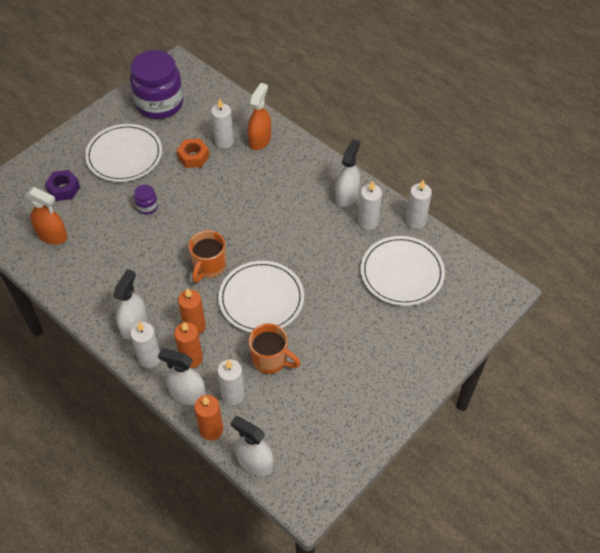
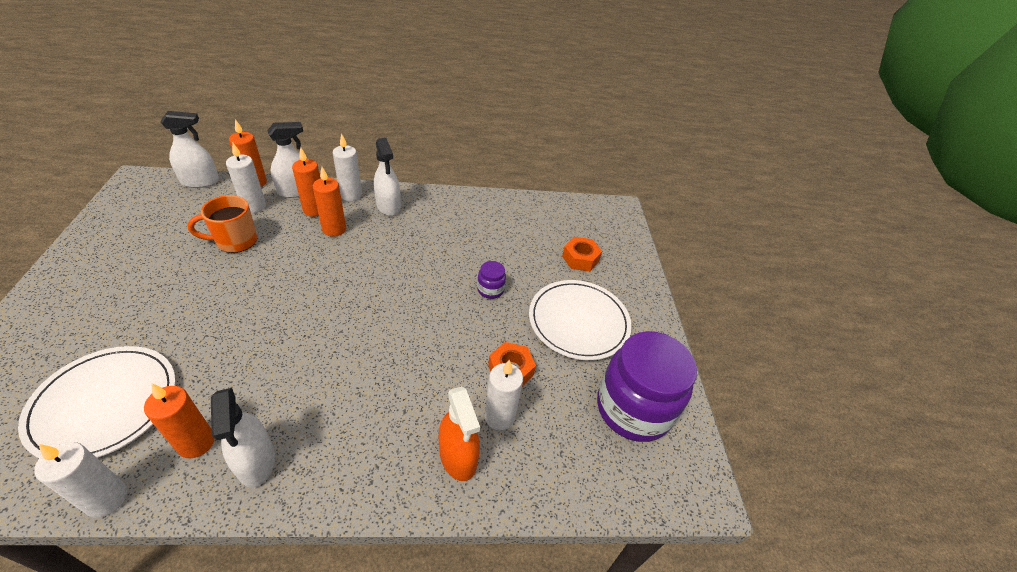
camera: 130 degrees right, 10 degrees down
(52, 235) = (534, 223): orange spray bottle -> none
(64, 189) = (580, 259): purple nut -> orange nut
(209, 267) = (368, 276): orange mug -> none
(261, 299) = (285, 279): white plate -> none
(368, 222) = (196, 443): white candle -> orange candle

